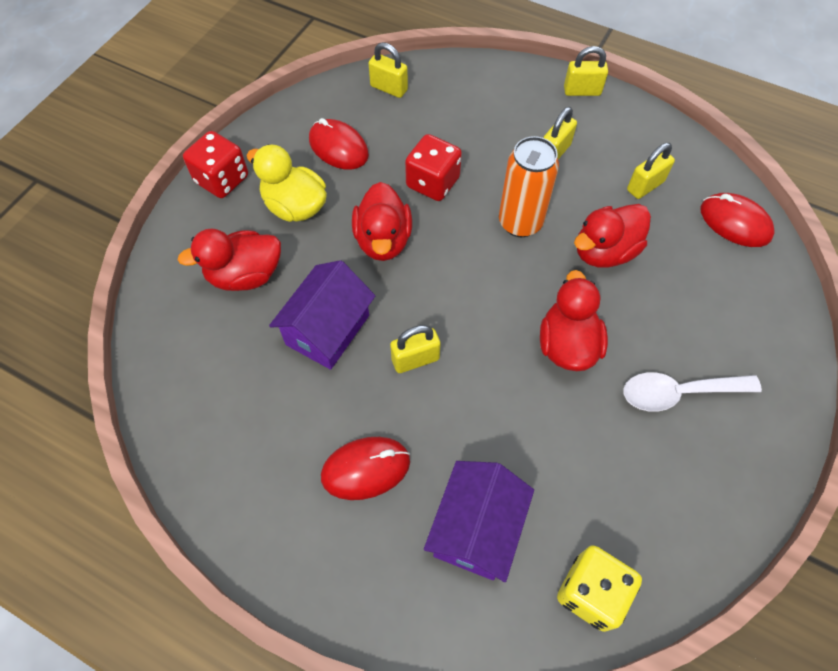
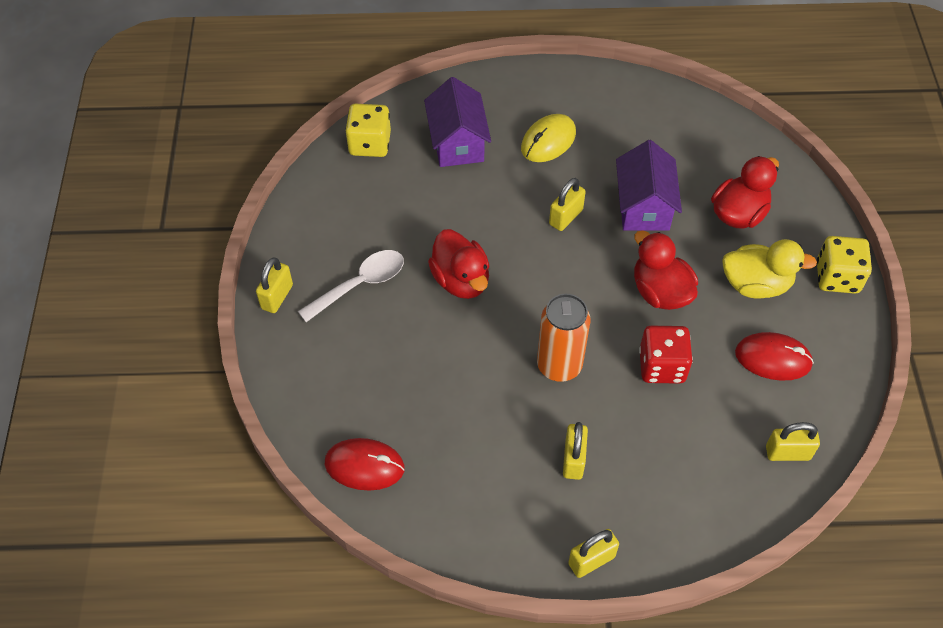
camera: 150 degrees right, 5 degrees down
(222, 179) = (837, 277): red dice -> yellow dice
(366, 469) = (548, 141): red mouse -> yellow mouse
(604, 251) = (471, 374): red duck -> none
(645, 186) = (466, 465): yellow padlock -> yellow padlock (277, 297)

